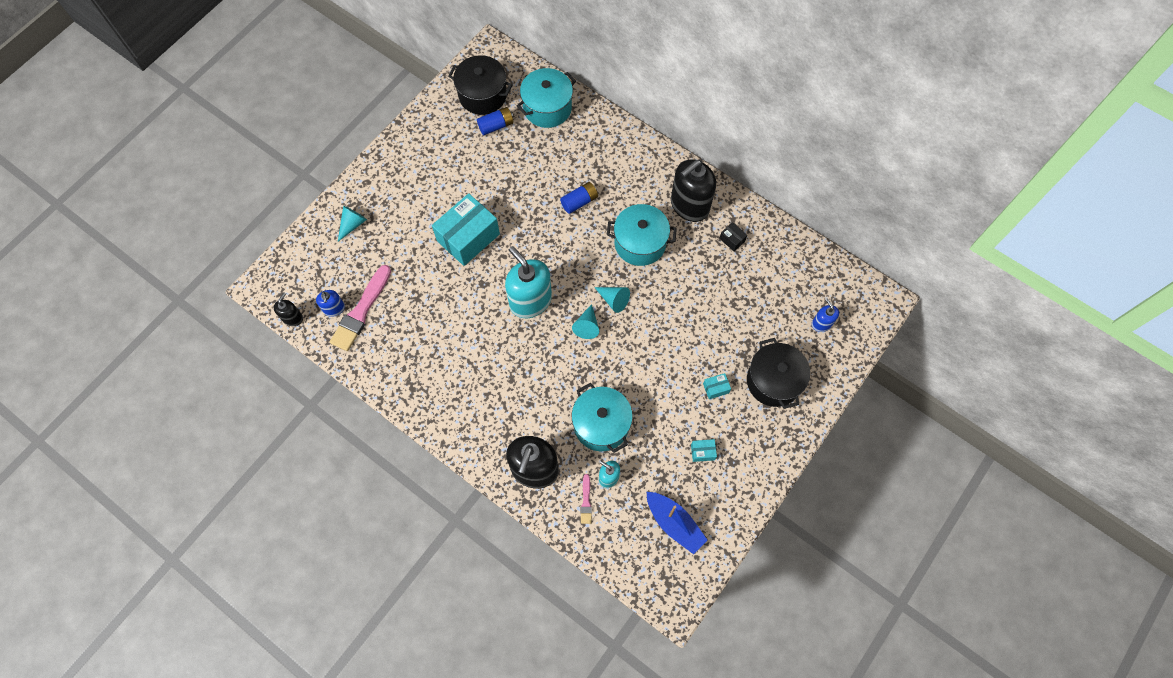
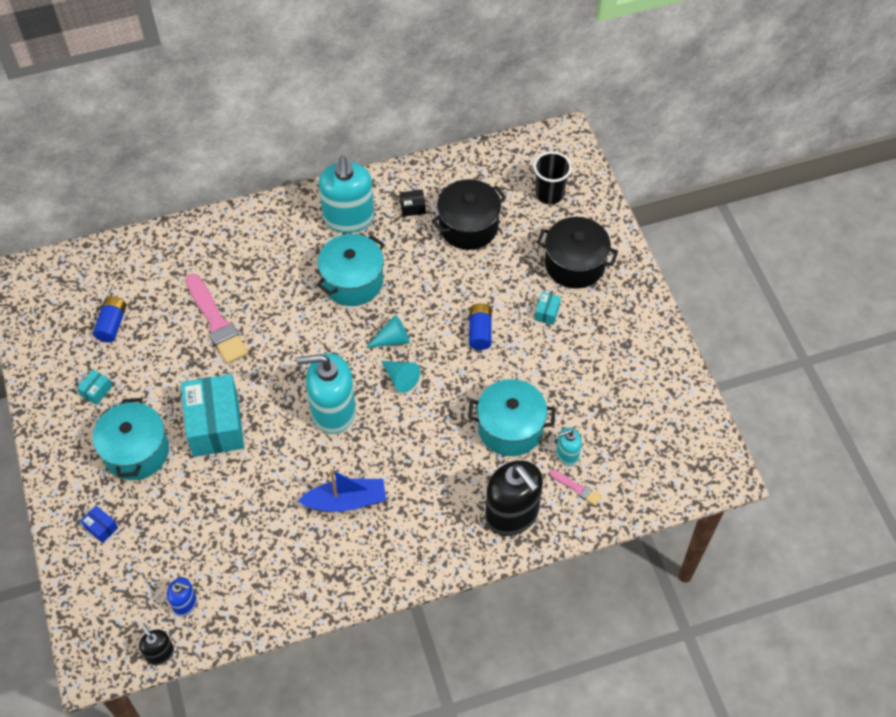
camera: 55 degrees left, 10 degrees down
(352, 224) = (101, 527): turquoise cone -> blue box
(361, 311) = (211, 577): pink brush -> pink brush (216, 322)
(482, 95) = (65, 315): black pot -> black pot (468, 226)
(547, 108) = (135, 268): turquoise pot -> turquoise pot (136, 451)
(579, 202) = (264, 304): blue battery -> blue battery (480, 332)
(674, 524) = (651, 427): blue boat -> blue boat (346, 501)
(689, 205) = (349, 218): black soap dispenser -> turquoise soap dispenser
(702, 452) = (599, 362): turquoise box -> turquoise box (96, 391)
(821, 323) = (549, 194): blue soap dispenser -> black cup

